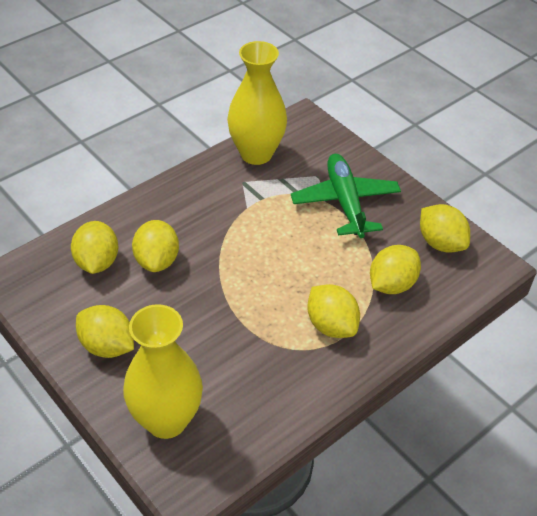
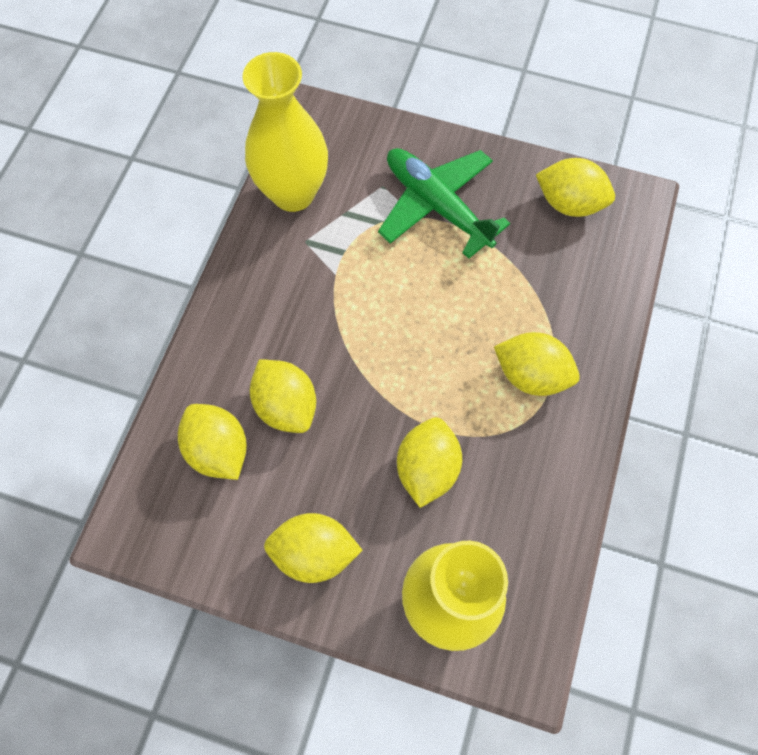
camera: 30 degrees left, 20 degrees up
(391, 284) = (556, 285): yellow lemon -> yellow lemon (427, 468)

